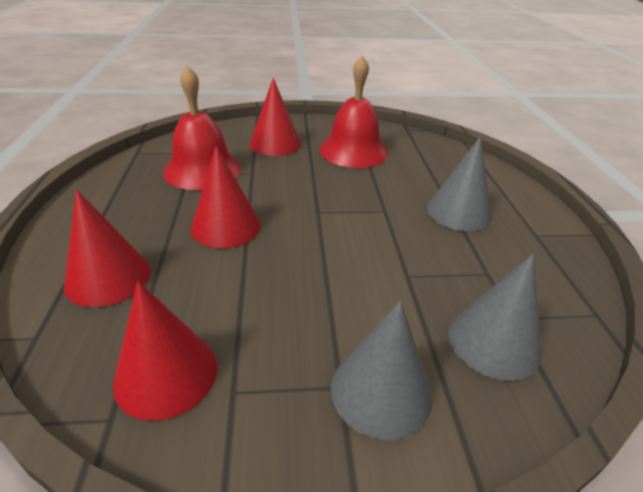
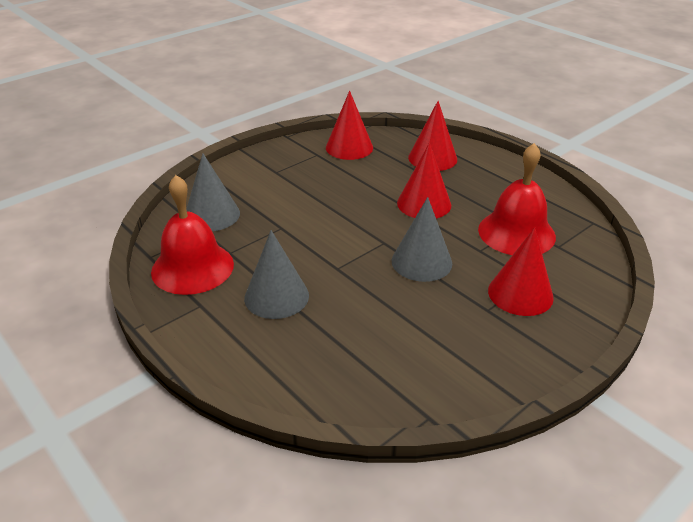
camera: 145 degrees right, 0 degrees up
(353, 151) = (439, 327): red bell -> red bell (192, 267)
(381, 391) = (257, 177): grey cone -> grey cone (421, 262)

